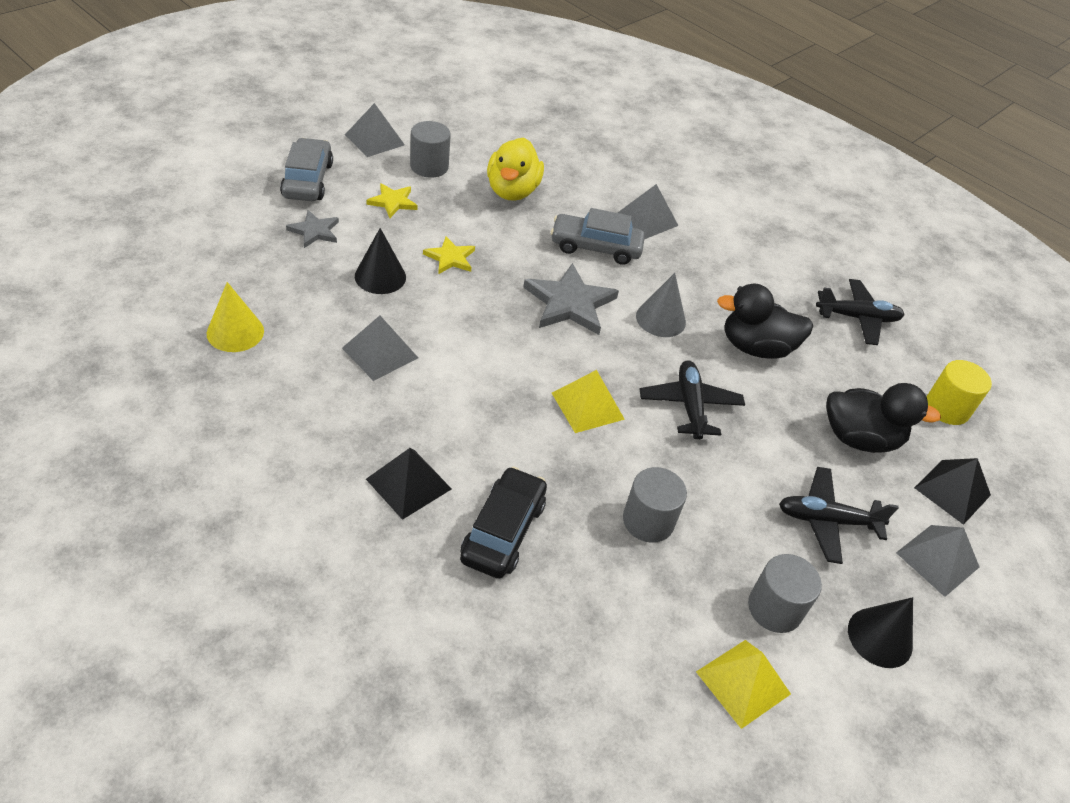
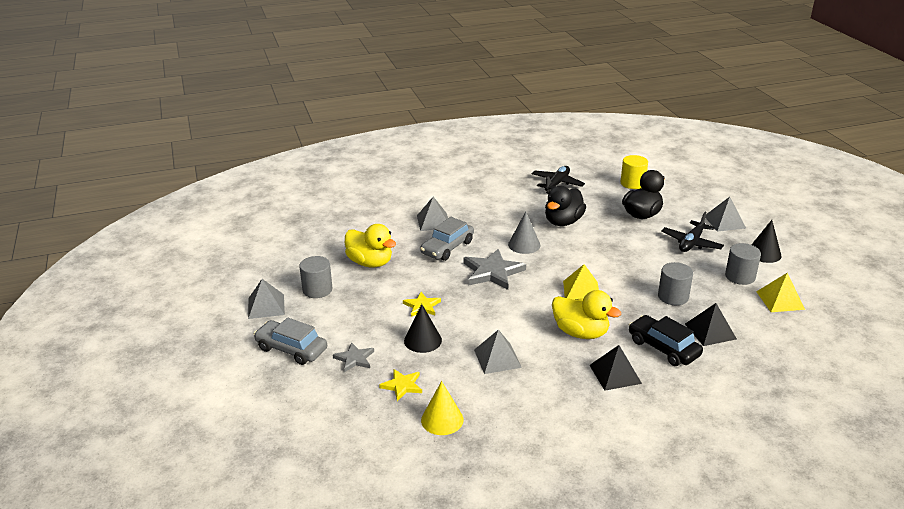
camera: 55 degrees left, 15 degrees down
(393, 202) = (346, 315): yellow star -> yellow star (402, 386)
(484, 426) = (580, 333): none -> yellow duck
(689, 406) = (597, 257): black plane -> none
(952, 491) = (685, 202): black pyramid -> black pyramid (710, 331)

